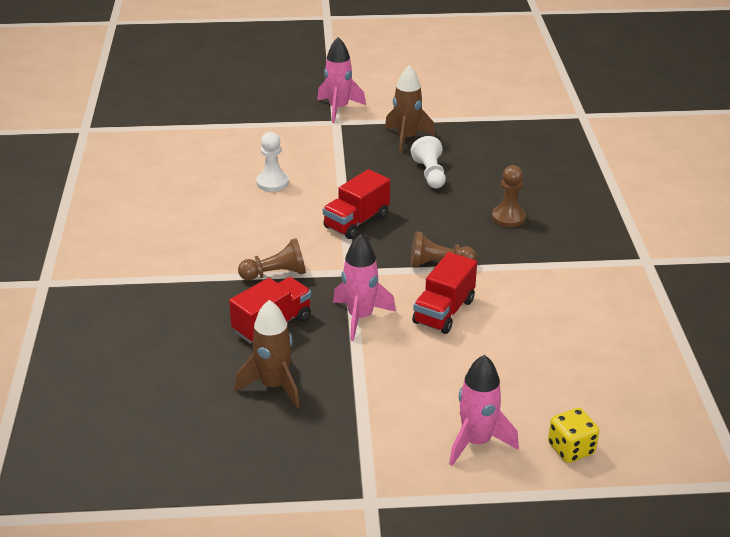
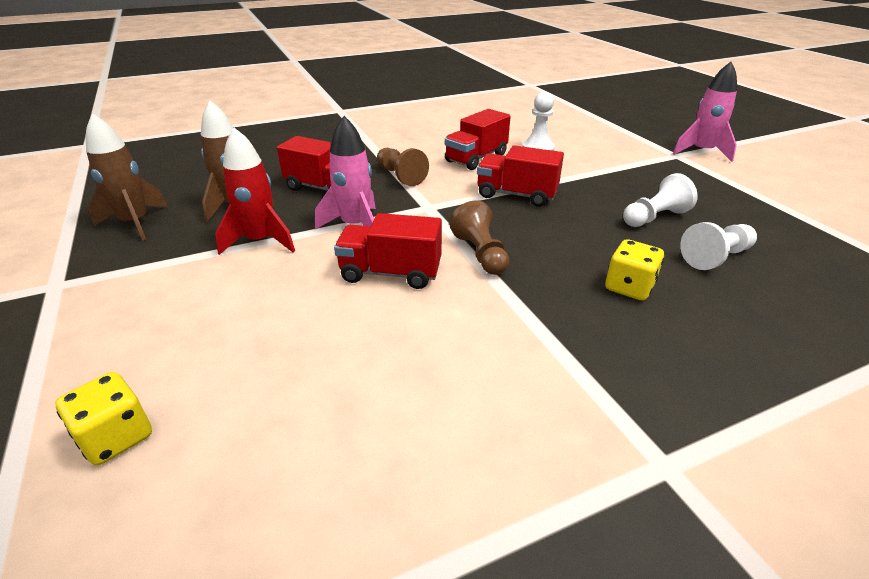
camera: 70 degrees right, 0 degrees up
(267, 221) = (476, 158): none -> red truck
(358, 374) = (260, 241): none -> red rocket
(406, 138) = (704, 192): brown rocket -> brown rocket (135, 223)
(476, 442) = (143, 340): pink rocket -> none
(492, 173) = (716, 257): none -> white pawn
(508, 217) = (629, 287): brown pawn -> yellow dice

